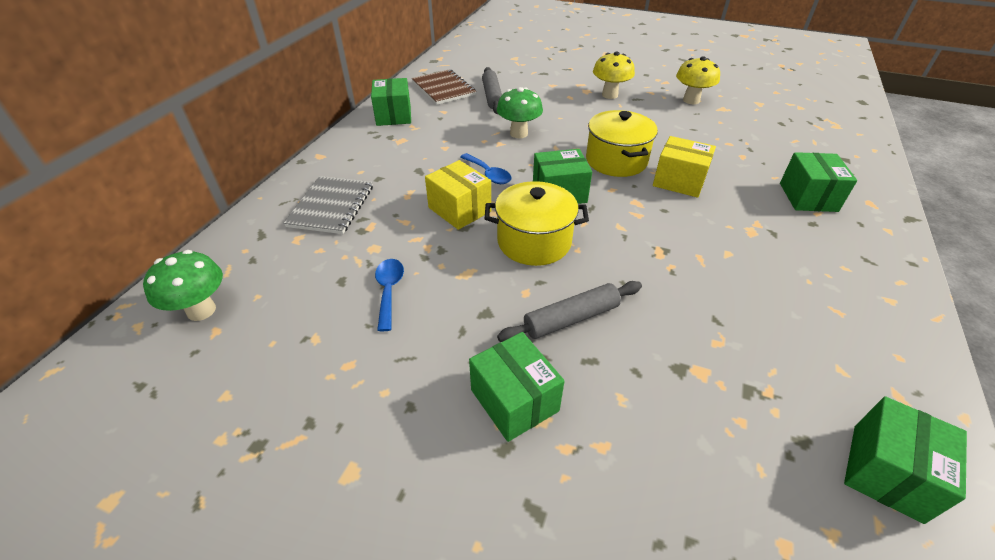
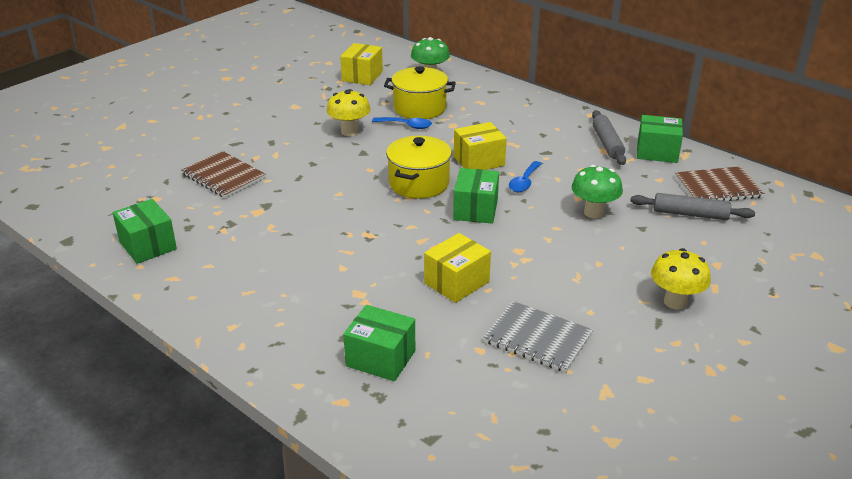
camera: 110 degrees right, 10 degrees down
(197, 407) = (362, 76): none -> yellow box
(331, 206) = (512, 114): grey notebook -> grey notebook (538, 338)
(488, 174) = (524, 182): blue spoon -> blue spoon turned 45 degrees counterclockwise
(514, 400) = (294, 149): green box -> none
(571, 318) = (334, 179): grey rolling pin -> grey rolling pin (607, 143)
(616, 161) = (513, 256): yellow pot -> yellow pot (419, 108)
(650, 467) = (224, 176): none -> brown notebook
(691, 100) = (640, 371): yellow mushroom -> yellow mushroom (349, 132)

